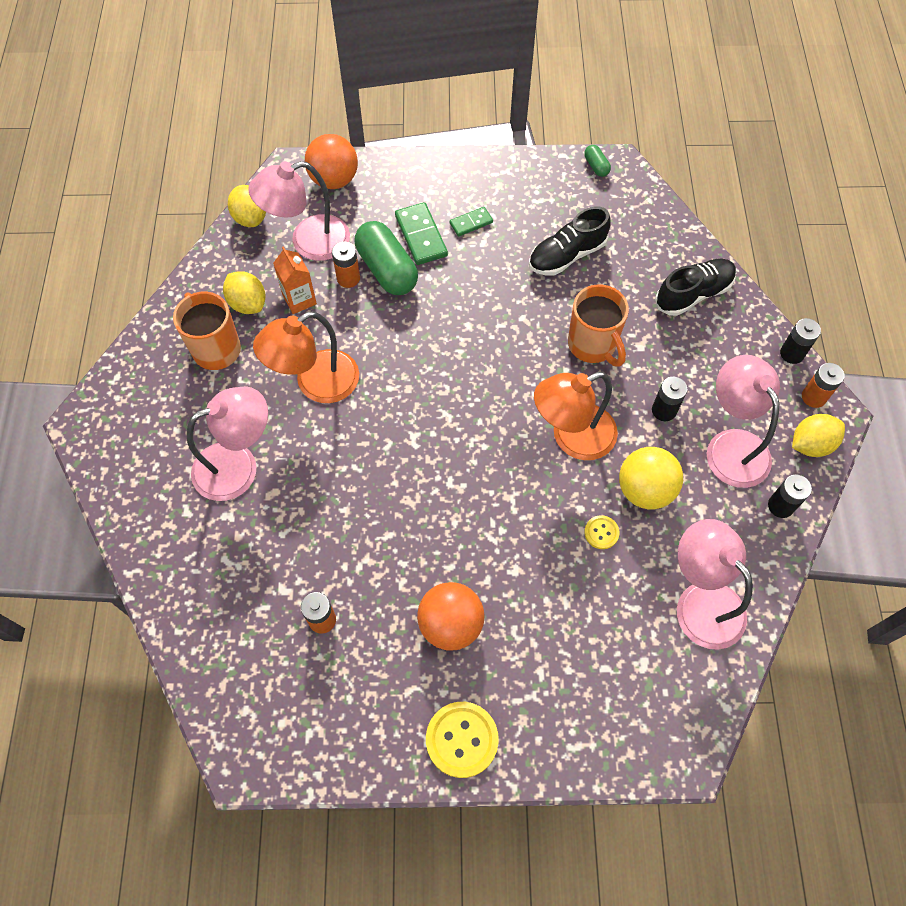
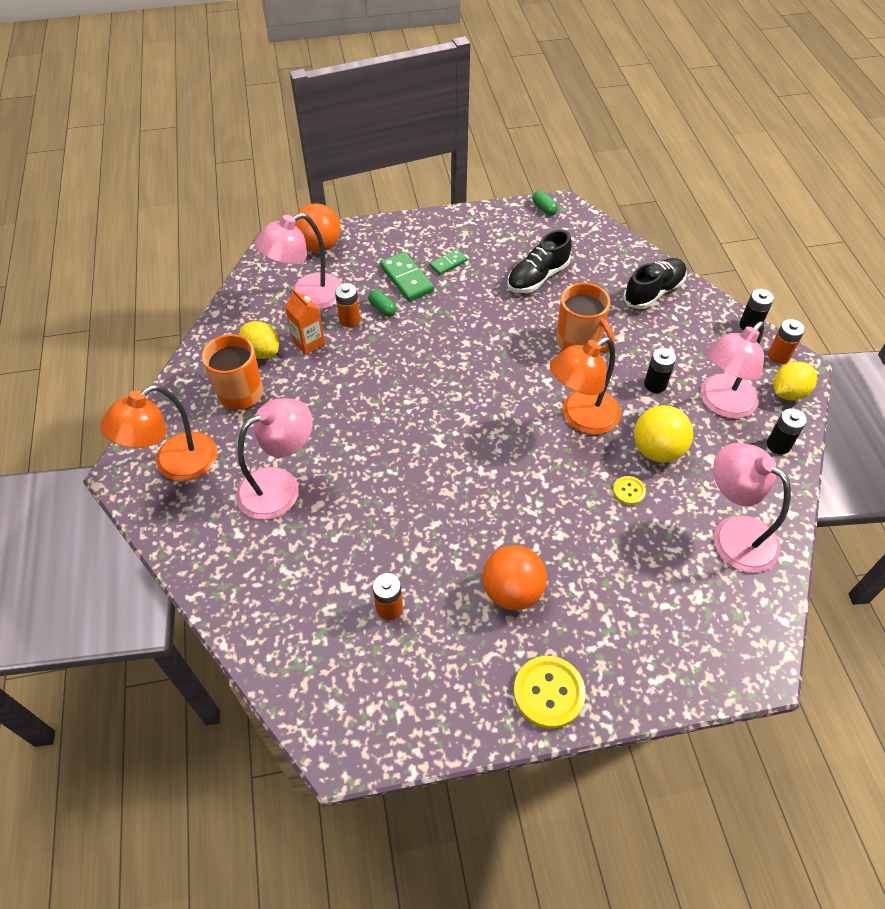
camera: 10 degrees left, 10 degrees down
(250, 218) = (250, 284): yellow lemon -> none
(316, 384) = (339, 408): orange lamp -> orange lamp (175, 465)
(387, 270) = (382, 308): green capsule -> green capsule, size x0.46
(731, 446) = (721, 404): pink lamp -> pink lamp turned 105 degrees counterclockwise

